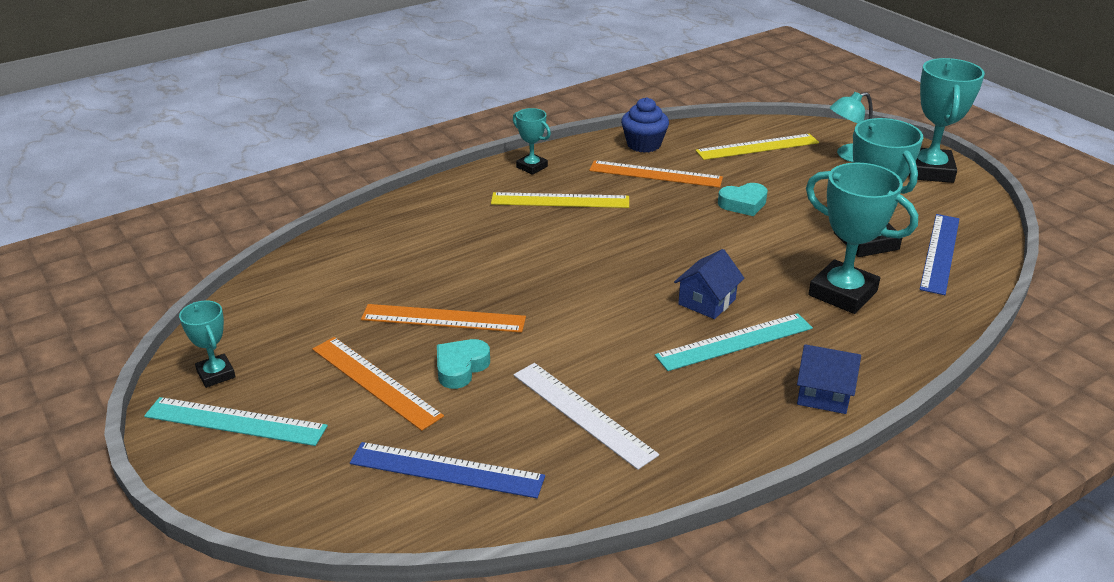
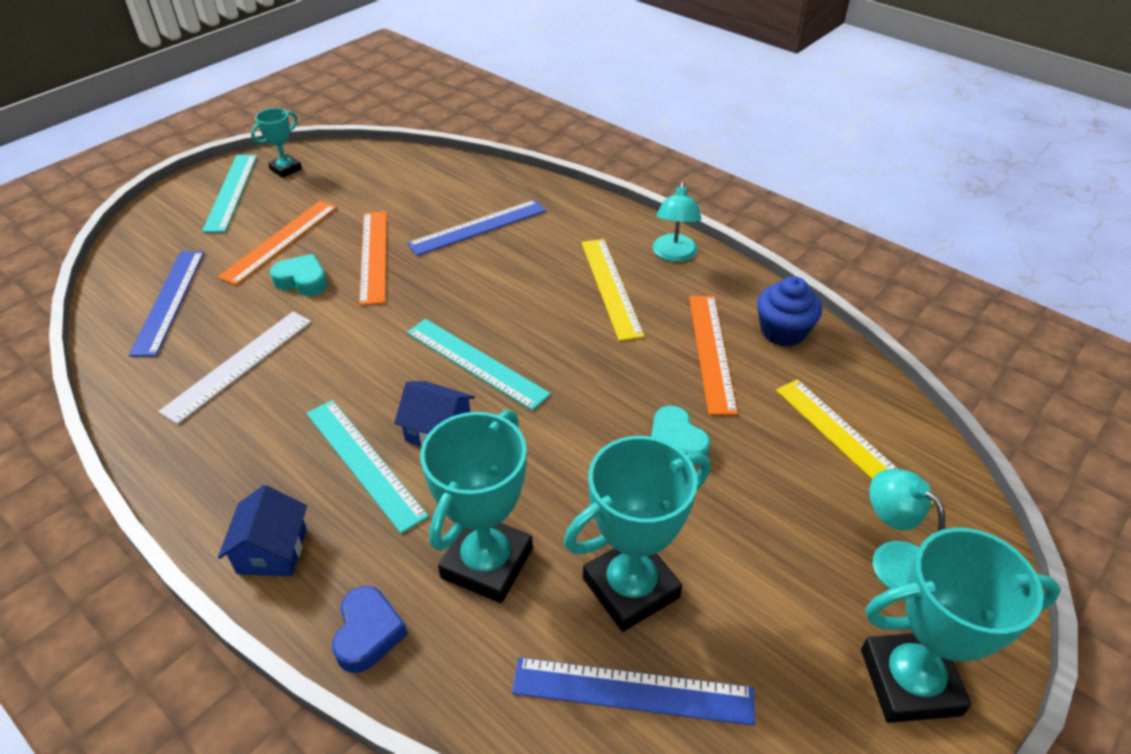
camera: 75 degrees right, 10 degrees up
(432, 253) = (478, 227): none -> blue ruler
(532, 167) = (674, 254): turquoise trophy -> turquoise lamp
(630, 275) = (476, 362): none -> turquoise ruler
(901, 350) = (368, 633): none -> blue heart

